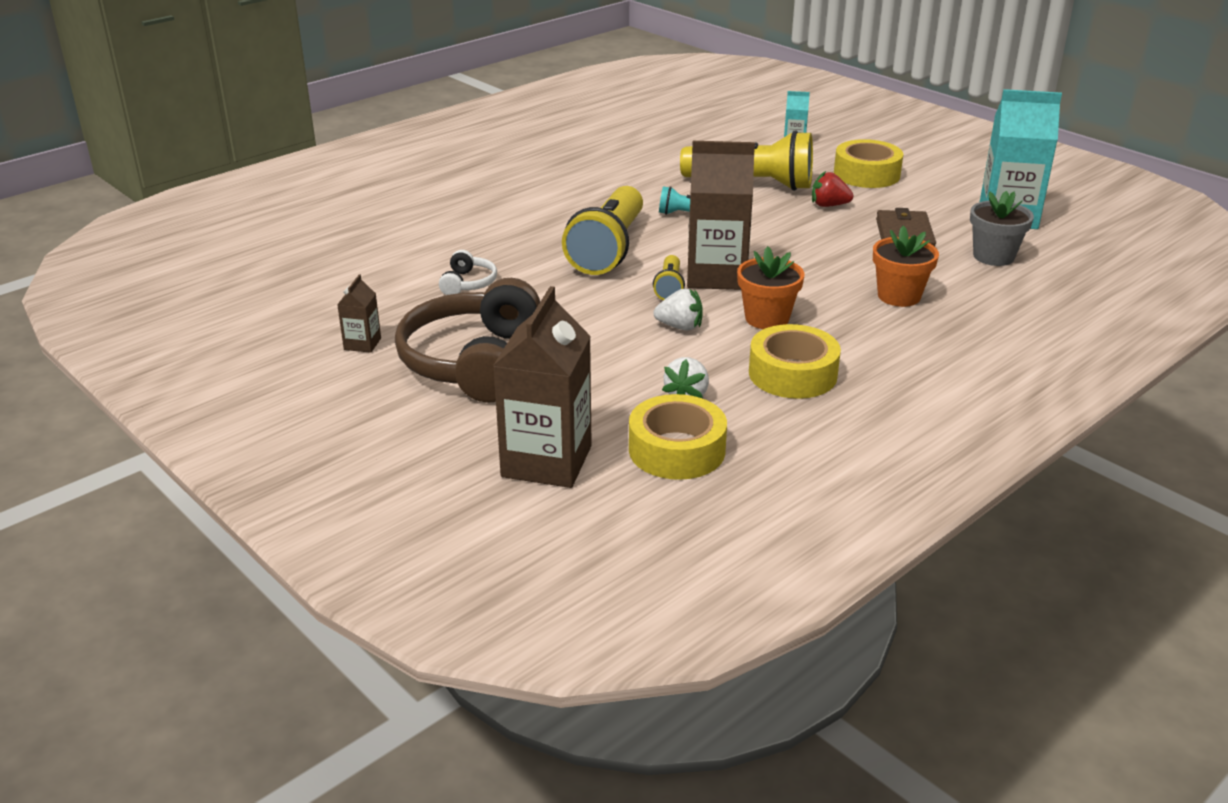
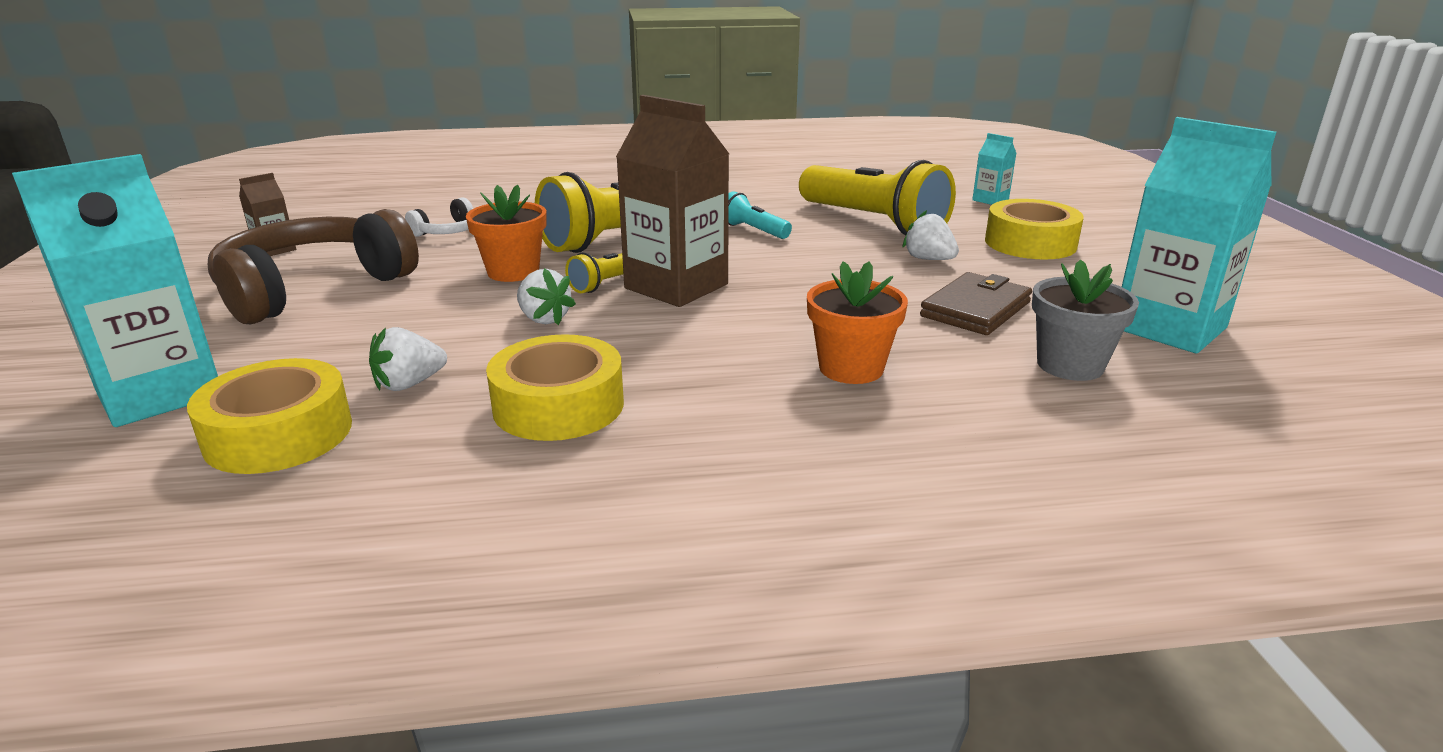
camera: 35 degrees right, 5 degrees down
(546, 461) = (159, 393): brown carton -> turquoise carton
(767, 318) = (647, 340): orange flower pot -> orange flower pot (513, 272)
(829, 205) = (928, 259): red strawberry -> white strawberry

